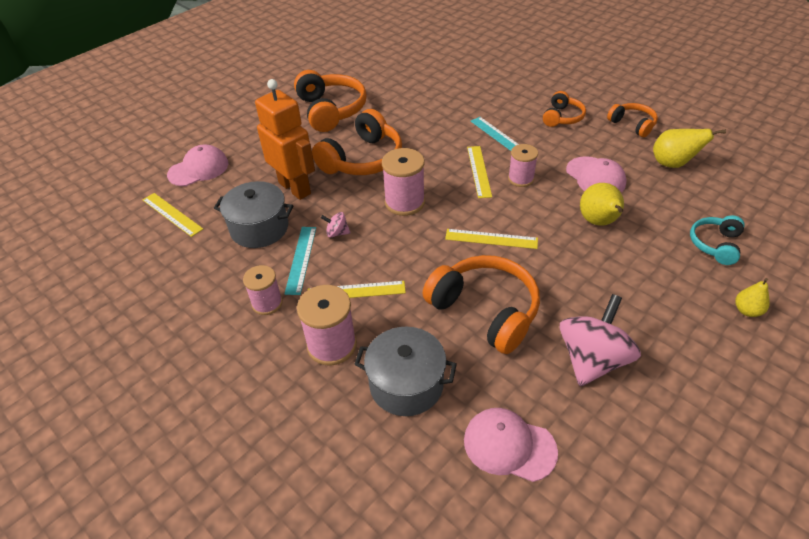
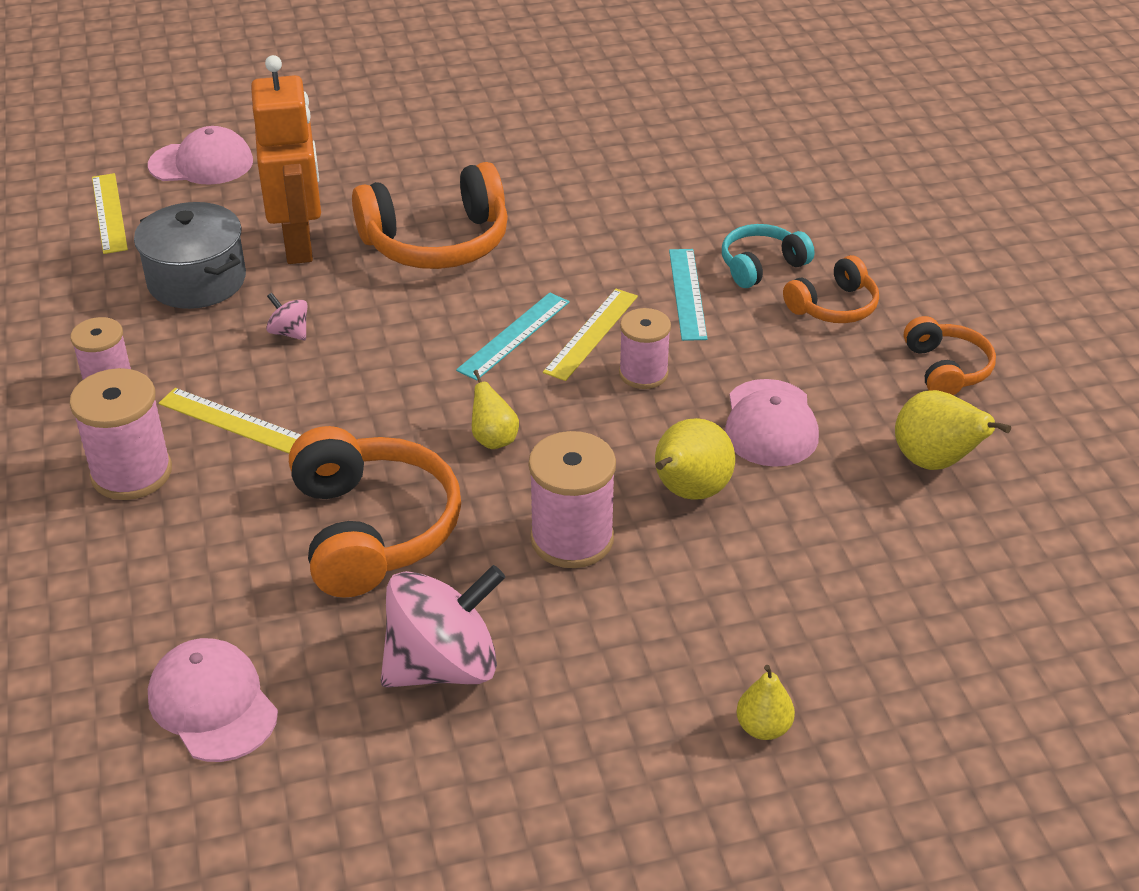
camera: 30 degrees right, 5 degrees down
(301, 259) = (206, 346): turquoise ruler -> turquoise ruler (514, 335)
(331, 110) = (471, 148): orange headphones -> none
(404, 202) = (428, 331): pink spool -> pink spool (572, 539)
(406, 384) = (169, 566): grey pot -> none
(491, 239) = (493, 439): yellow ruler -> yellow pear
(715, 244) = (840, 614): turquoise headphones -> turquoise headphones (761, 266)

